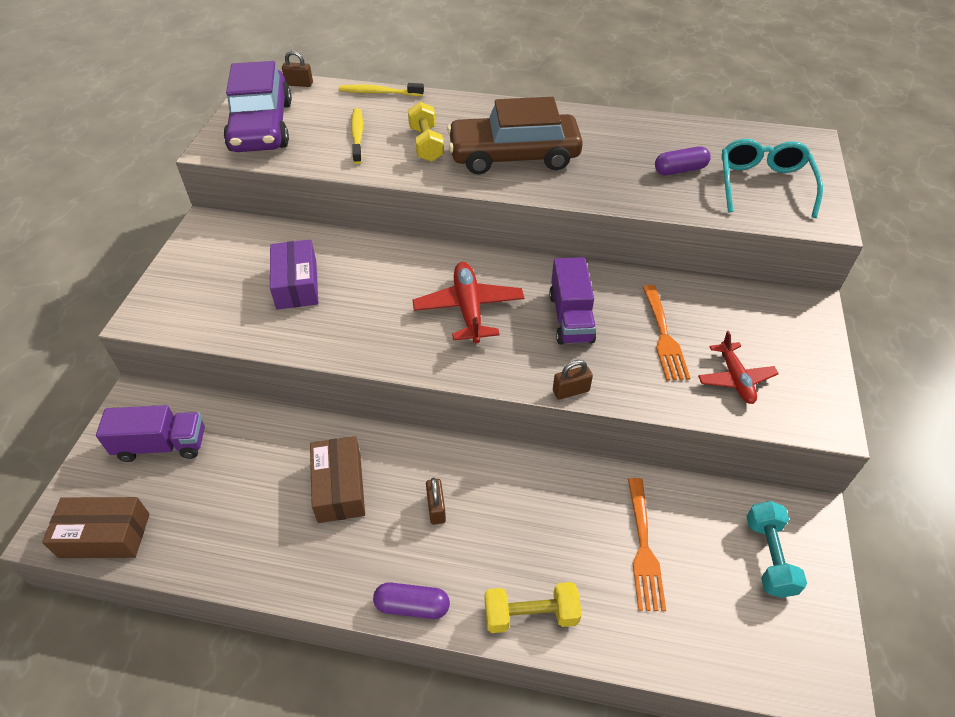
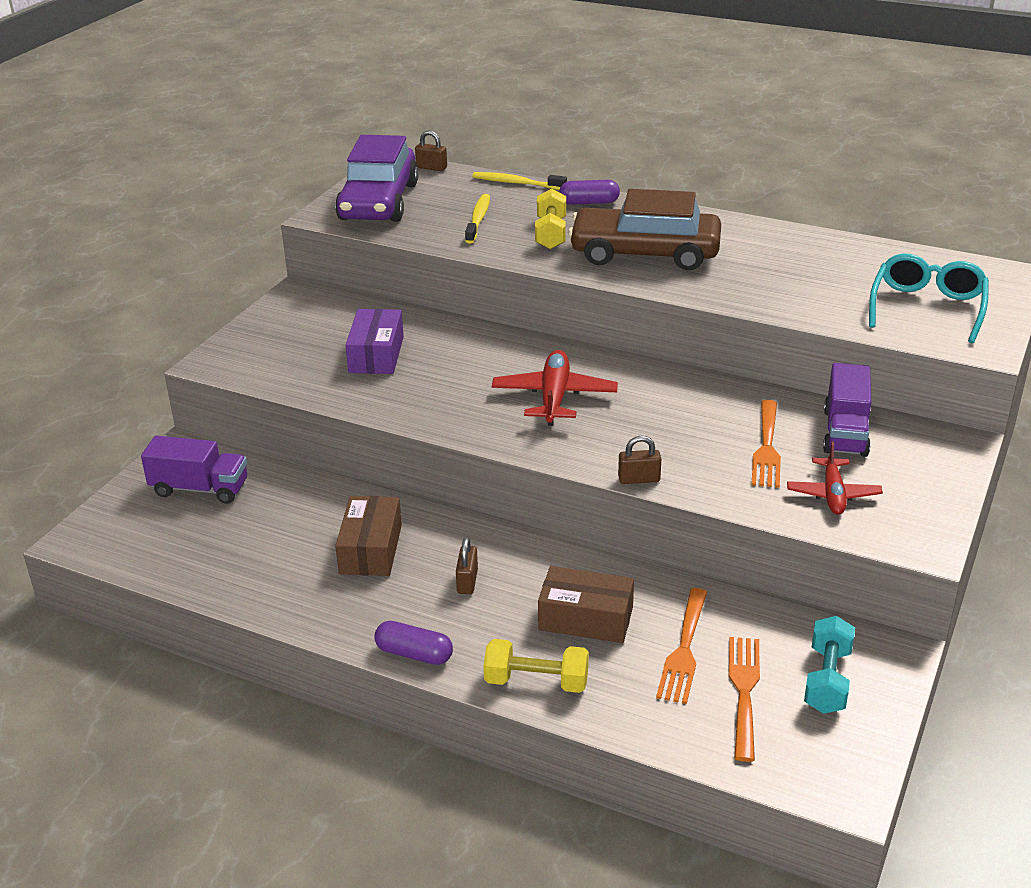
camera: 15 degrees right, 15 degrees down
(105, 535) = (125, 551): brown box -> brown box (585, 618)
(570, 318) = (666, 419): purple truck -> purple truck (845, 432)
(680, 170) = (833, 285): purple capsule -> purple capsule (589, 202)
(707, 585) = (743, 691): none -> orange fork

